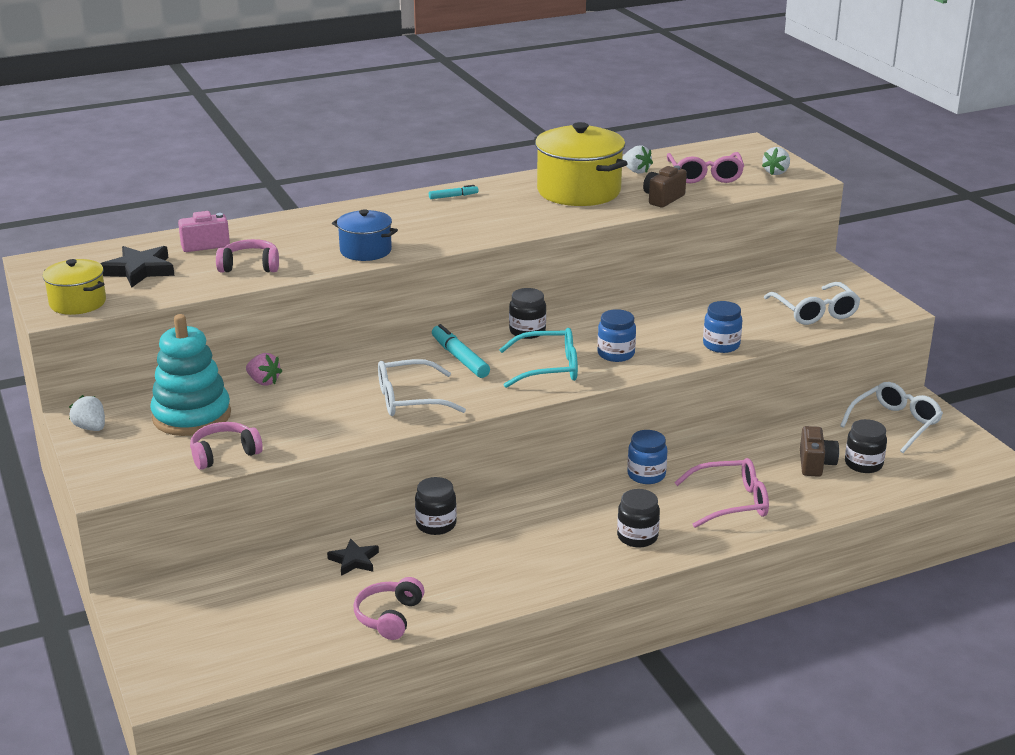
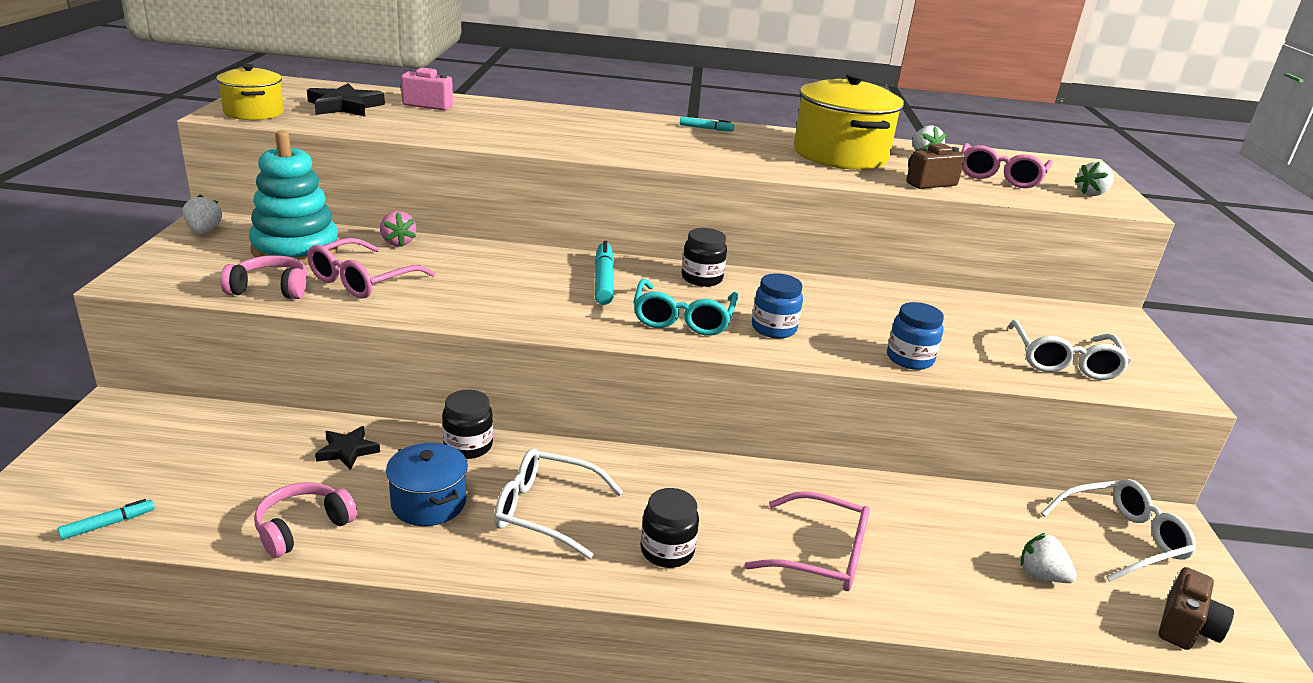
camera: 25 degrees right, 0 degrees up
(250, 266) = (438, 127): pink headphones -> none
(252, 668) = (108, 524): none -> turquoise marker
(283, 422) = (362, 280): none -> pink glasses
(365, 251) = (559, 143): blue pot -> blue pot (429, 503)
(410, 399) = (505, 300): white glasses -> white glasses (546, 511)
(548, 368) = (683, 318): turquoise glasses -> turquoise glasses turned 75 degrees clockwise
(646, 475) = (746, 481): blue jar -> none
(815, 464) = (972, 549): brown camera -> brown camera (1185, 627)
(863, 464) = (1041, 575): black jar -> white strawberry

